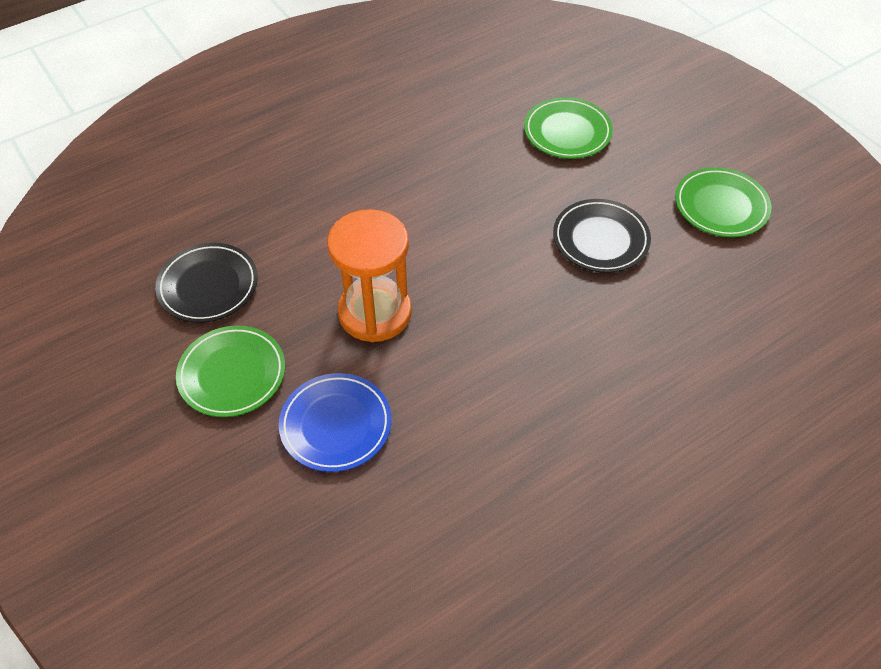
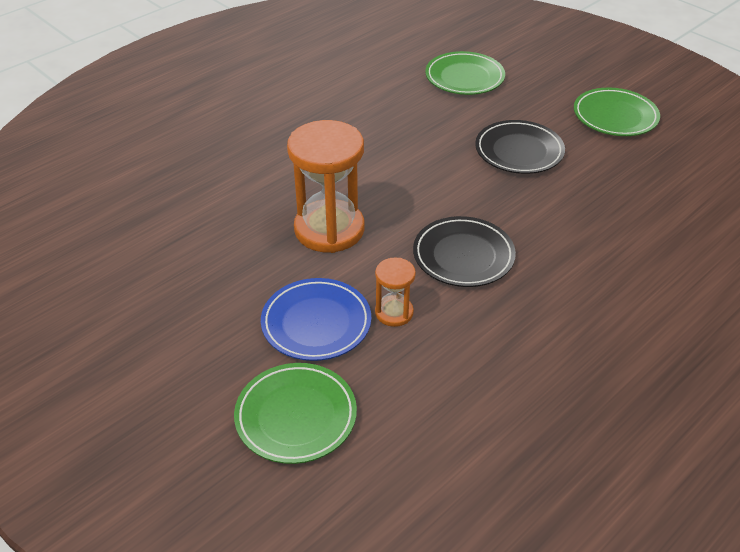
camera: 10 degrees left, 10 degrees down
(208, 286) = (162, 227): black plate -> black plate (463, 256)
(232, 374) = (203, 295): green plate -> green plate (296, 416)
(416, 424) = (394, 312): none -> orange hourglass

